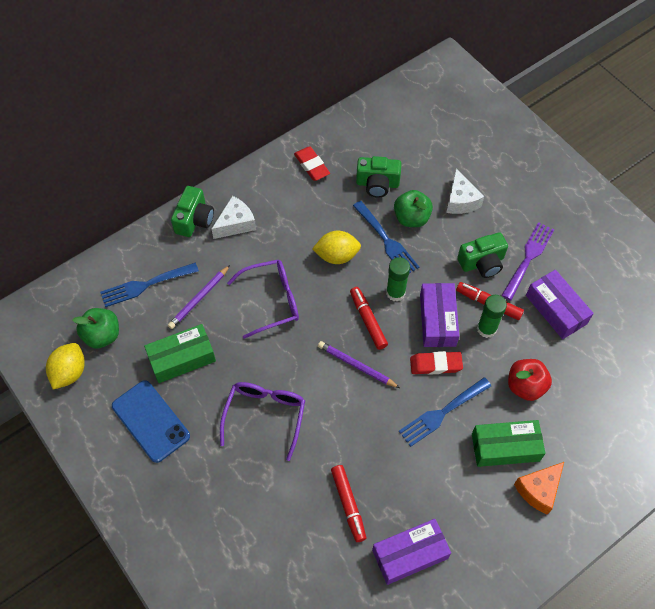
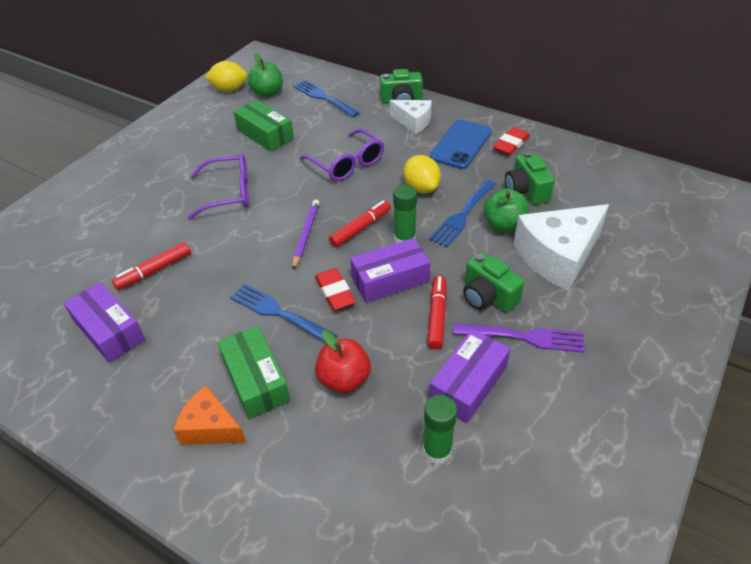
camera: 70 degrees right, 15 degrees down
(150, 421) = (202, 136): blue phone -> blue phone (460, 144)
(199, 298) = (326, 125): purple pencil -> none
(460, 200) = (557, 256): white cheese -> white cheese, size x1.75
(486, 329) = (402, 323): green glue stick -> green glue stick (437, 450)

